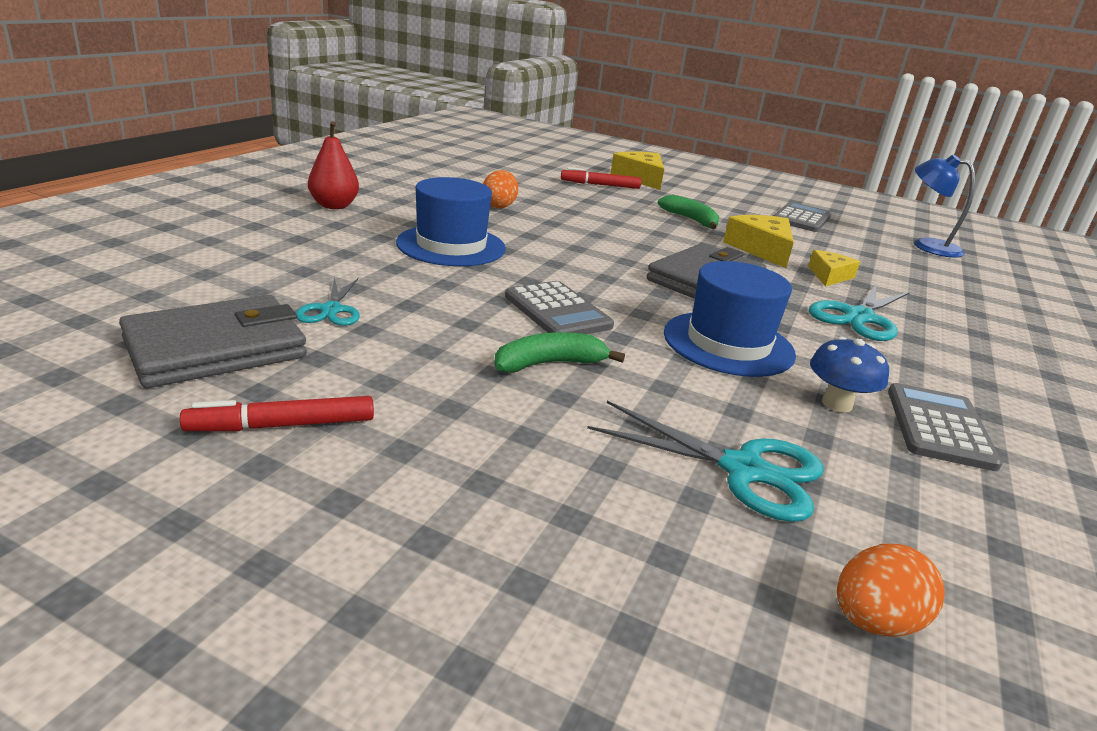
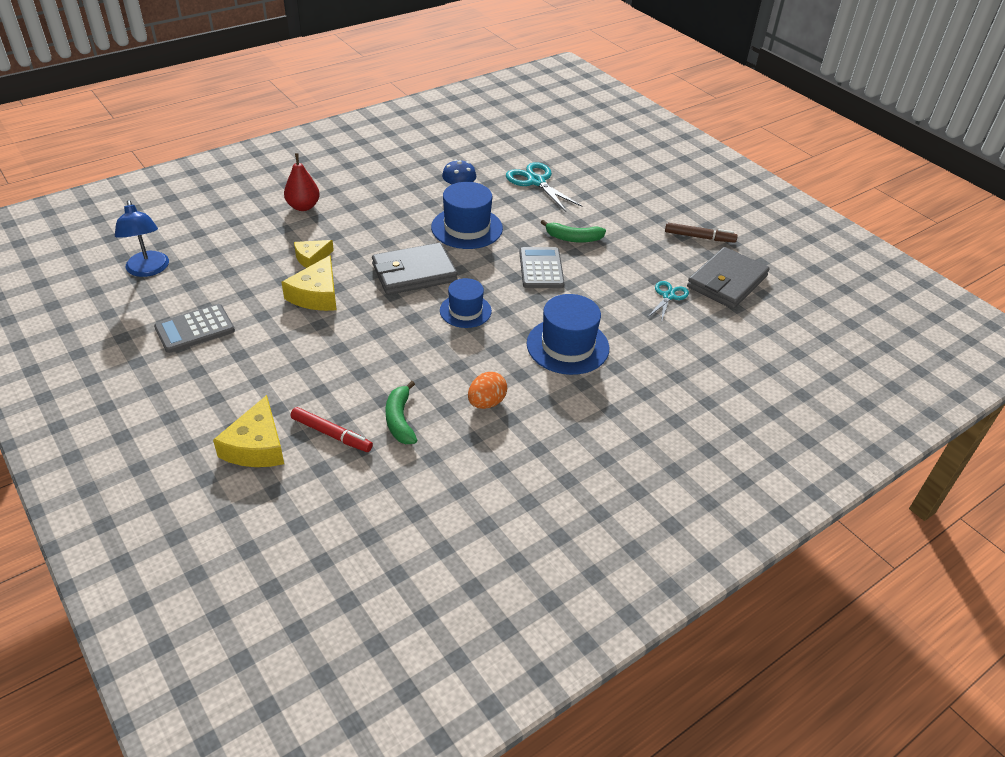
camera: 150 degrees left, 15 degrees up
(216, 348) = (727, 282): grey wallet -> grey wallet turned 45 degrees counterclockwise
(282, 425) = (699, 237): red marker -> brown marker
(334, 206) = (640, 426): red pear -> red pear (303, 206)
(599, 257) = (465, 311): none -> blue hat
(691, 220) = (319, 346): green banana -> green banana (400, 420)
(859, 317) = (357, 225): turquoise scissors -> none
(874, 621) = (547, 145): orange egg -> none
(939, 427) = (429, 173): grey calculator -> none

